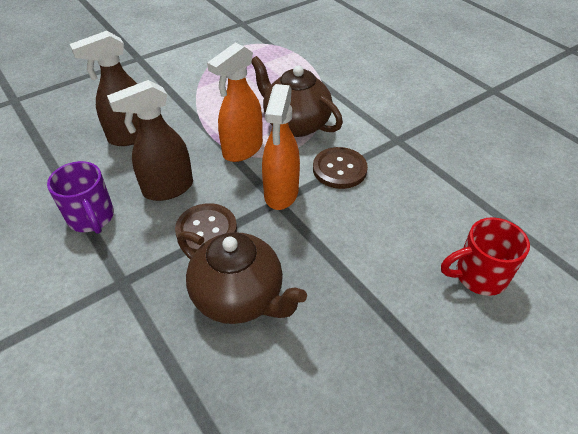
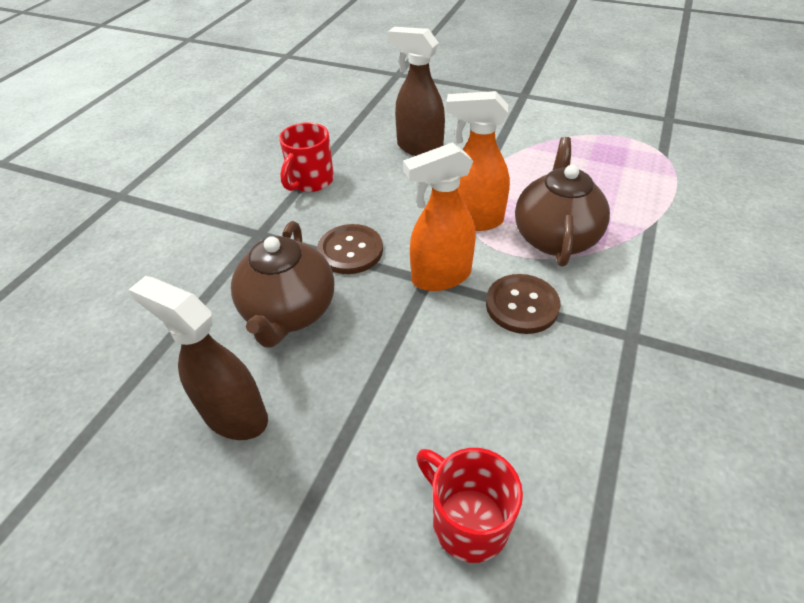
camera: 60 degrees right, 0 degrees up
(92, 218) = (310, 181): purple mug -> red mug
(167, 189) = (378, 202): brown spray bottle -> brown spray bottle (234, 415)

